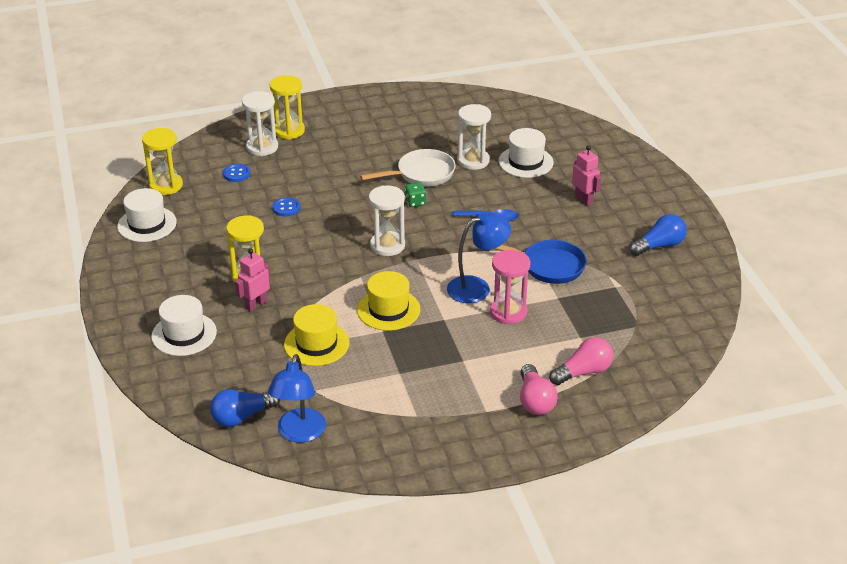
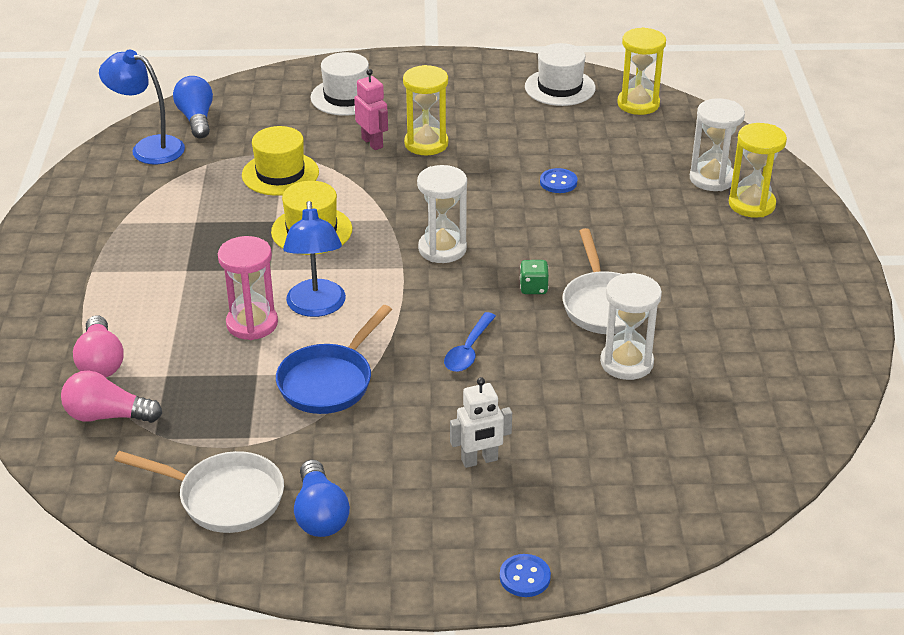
camera: 105 degrees right, 0 degrees up
(236, 174) = (650, 154): blue button -> blue button (525, 577)
(525, 162) = (607, 419): white hat -> none
(535, 401) = (81, 311): pink light bulb -> pink light bulb (107, 416)
(584, 199) = (479, 460): pink robot -> white robot
(669, 283) = (224, 498): none -> white pan

